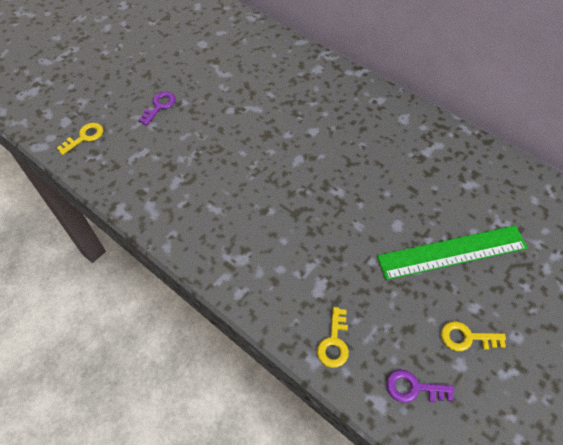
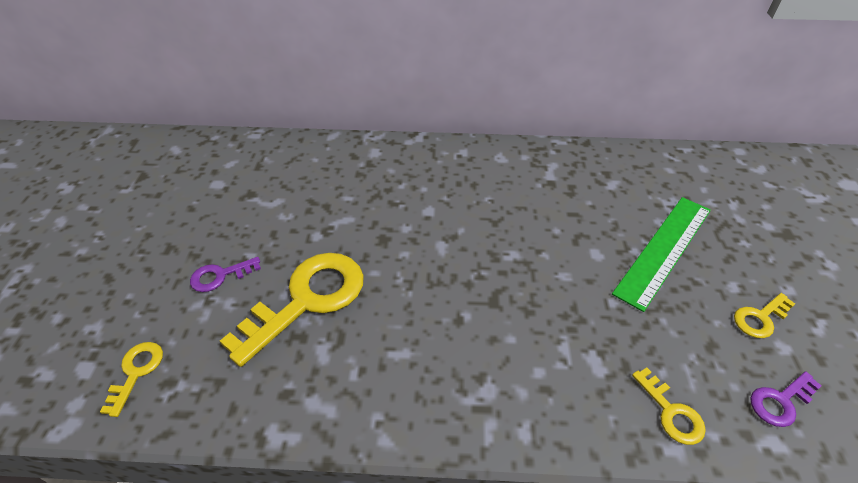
camera: 40 degrees left, 10 degrees down
(159, 106) = (220, 276): purple key -> purple key turned 105 degrees counterclockwise
(192, 147) = (307, 300): none -> yellow key

